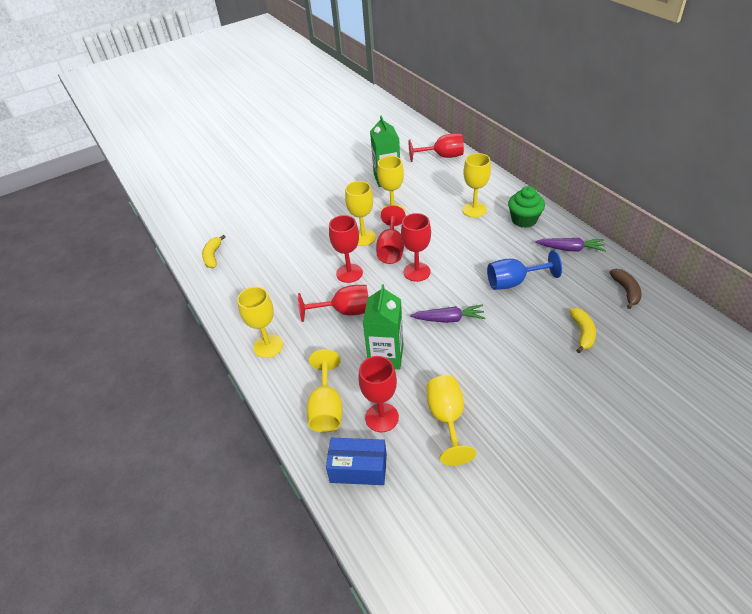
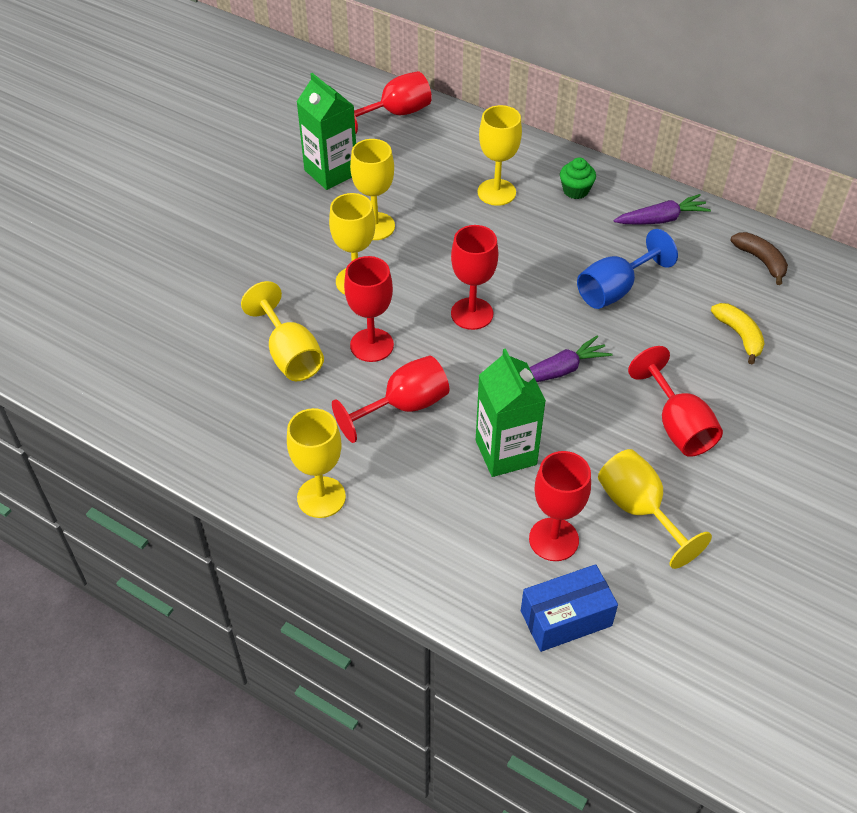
camera: 30 degrees left, 5 degrees up
(213, 256) = (122, 383): yellow banana -> none
(326, 408) = (470, 555): yellow goblet -> yellow goblet (290, 355)
(391, 249) = (412, 289): red goblet -> red goblet (677, 426)
(524, 220) = (575, 190): green cupcake -> green cupcake, size x0.66

